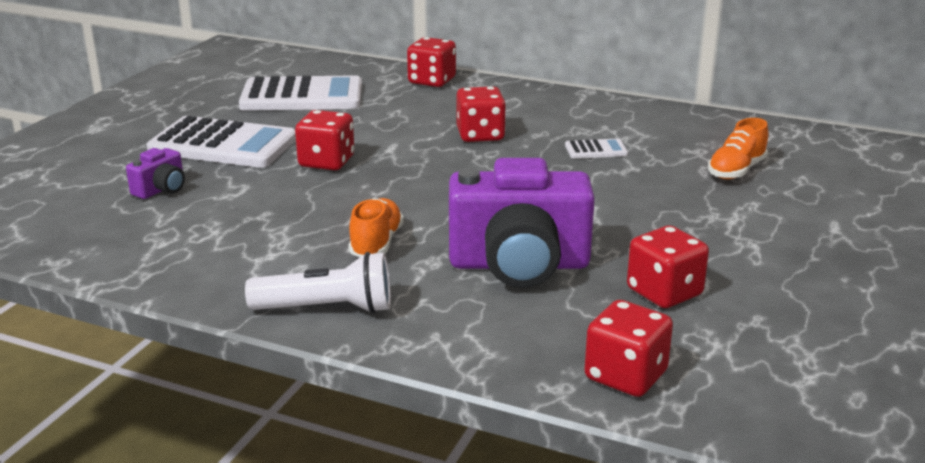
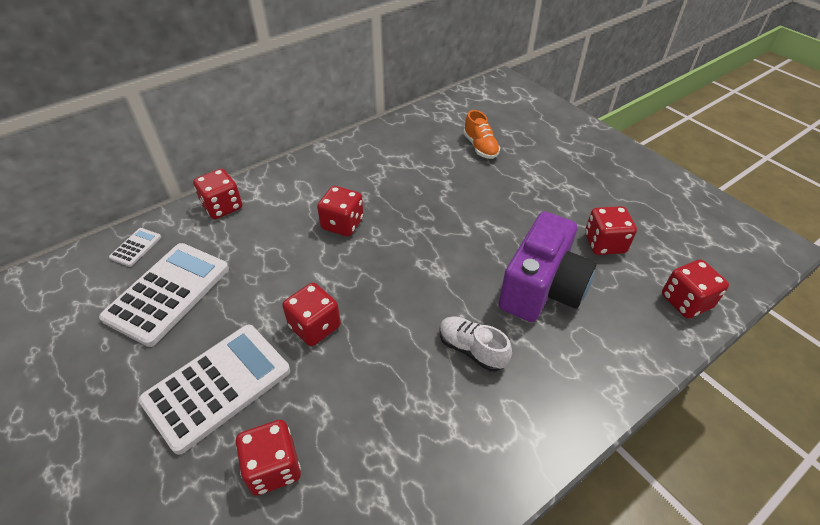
camera: 60 degrees left, 20 degrees up
(161, 189) = (273, 467): purple camera -> red dice
(328, 309) = (553, 416): white flashlight -> none
(376, 243) = (472, 349): orange shoe -> white shoe
(596, 150) = (410, 184): white calculator -> white calculator (136, 247)

